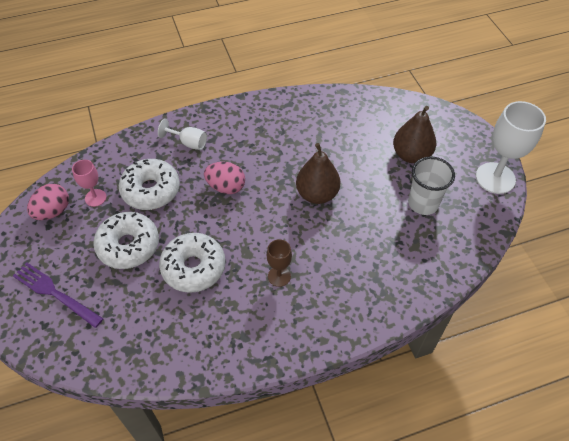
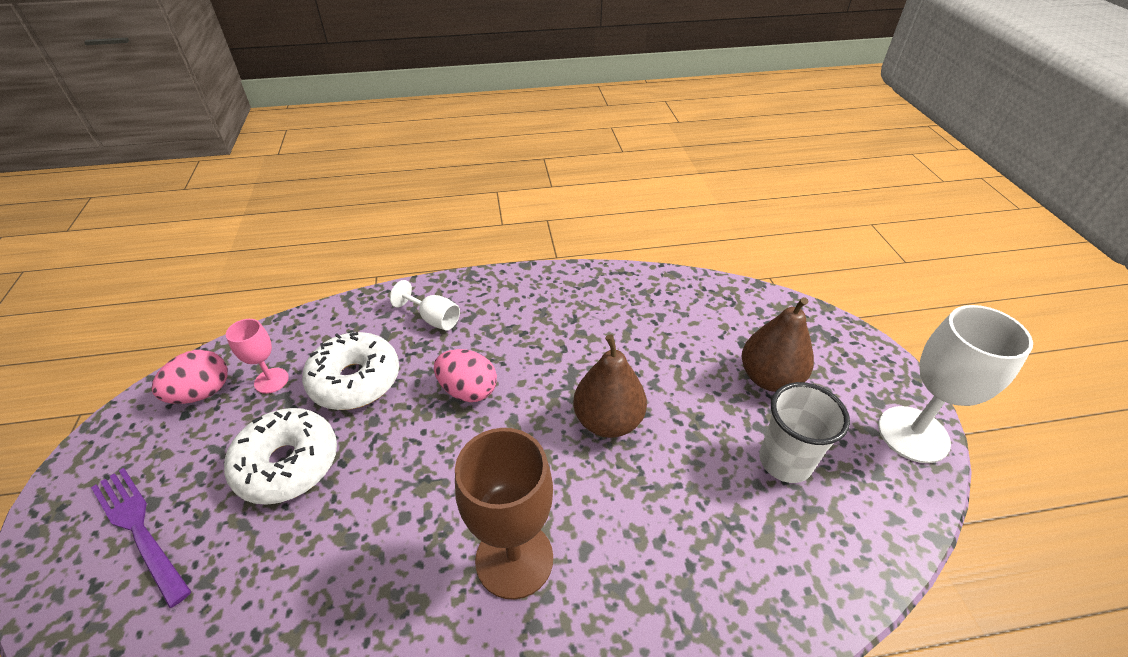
camera: 10 degrees right, 10 degrees down
(193, 267) = (375, 519): white donut -> none
(279, 276) = (514, 559): brown goblet -> brown goblet, size x1.89

